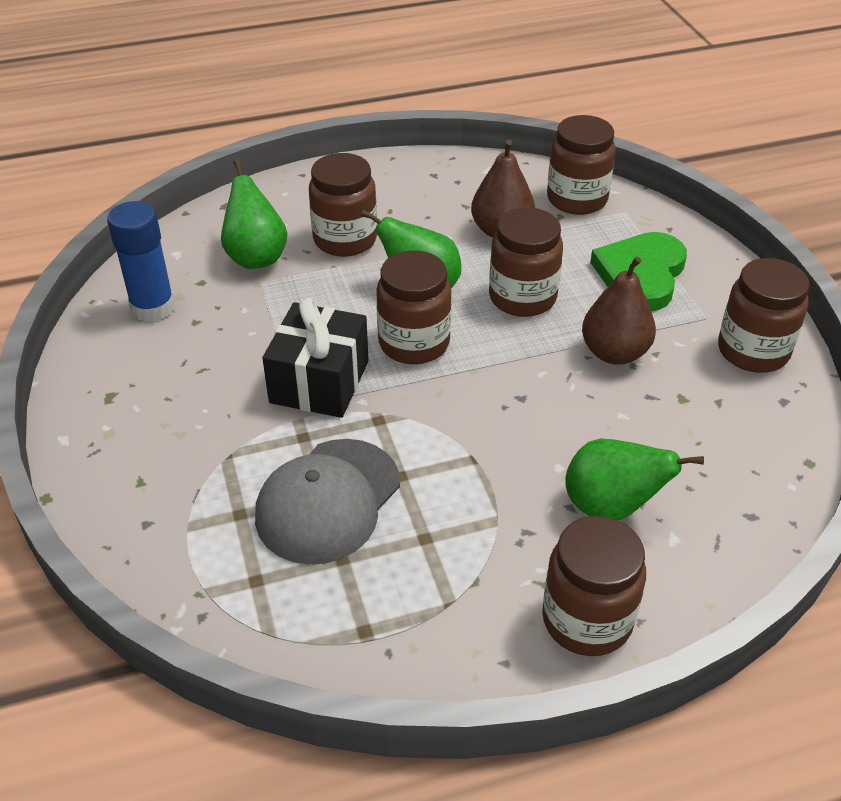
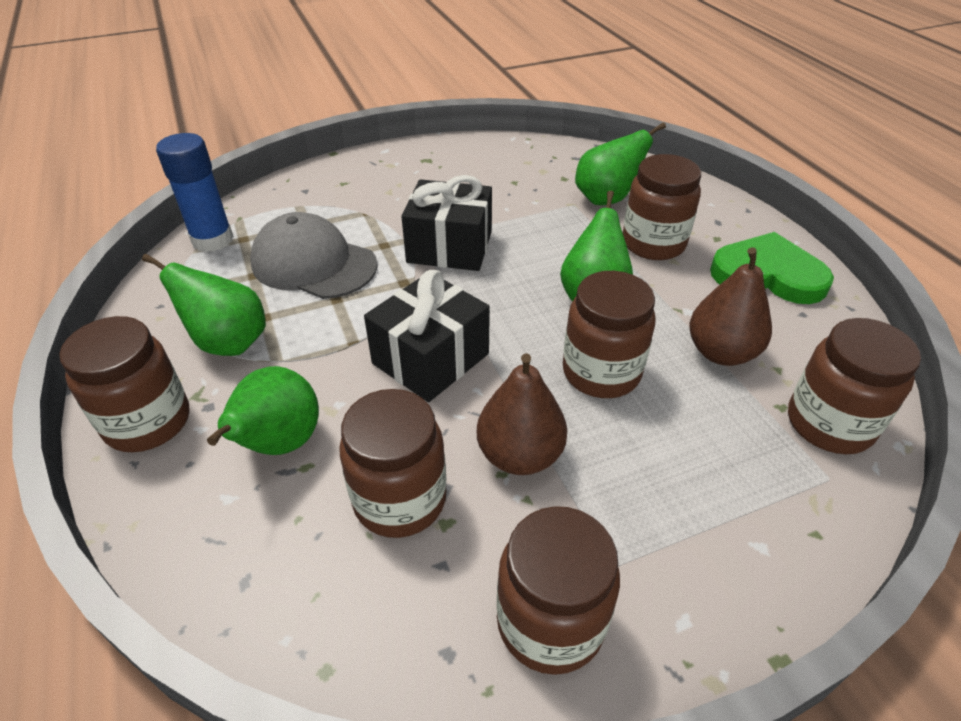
camera: 85 degrees right, 0 degrees up
(153, 307) = (526, 162): blue glue stick -> blue glue stick (212, 240)
(414, 343) = (508, 297): brown jar -> brown jar (400, 500)
(466, 567) = (228, 343): none -> green pear
(500, 402) = (430, 358): none -> black gift
(641, 275) = (685, 490): green heart -> green heart (768, 274)

